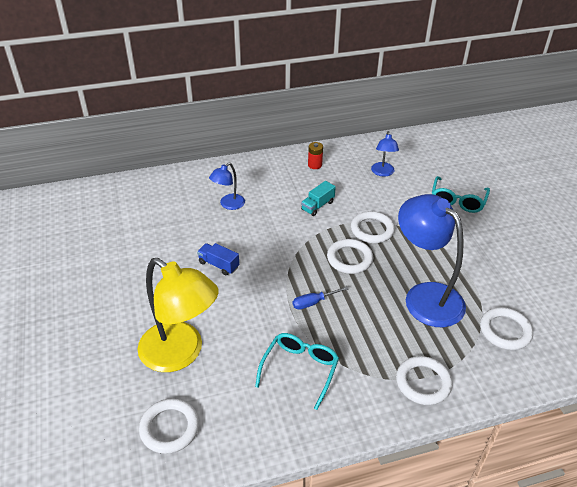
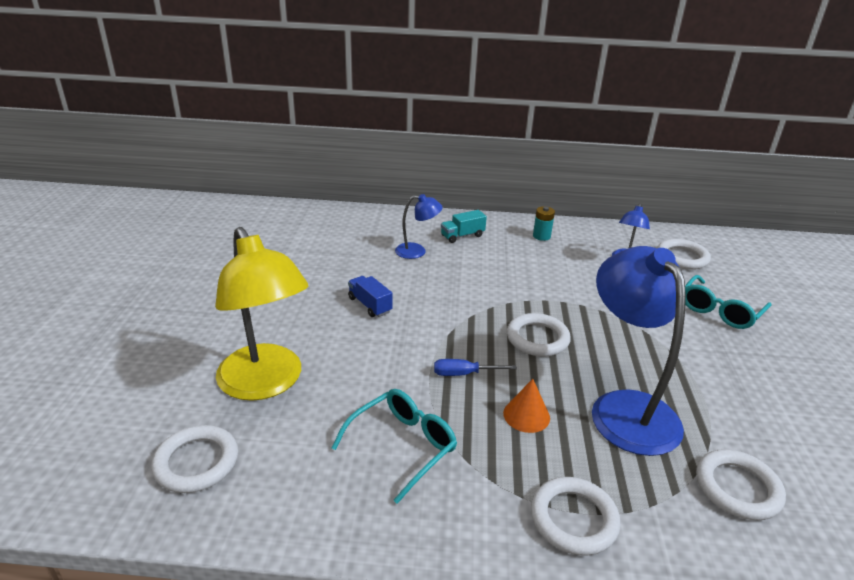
camera: 20 degrees right, 10 degrees down
(228, 205) = (417, 251): blue lamp -> blue lamp turned 150 degrees counterclockwise
(315, 165) = (541, 236): red battery -> turquoise battery
(317, 206) = (524, 275): turquoise truck -> turquoise truck (462, 236)
(367, 321) = (526, 415): none -> orange cone
(372, 230) = (583, 315): white ring -> white ring (682, 257)

